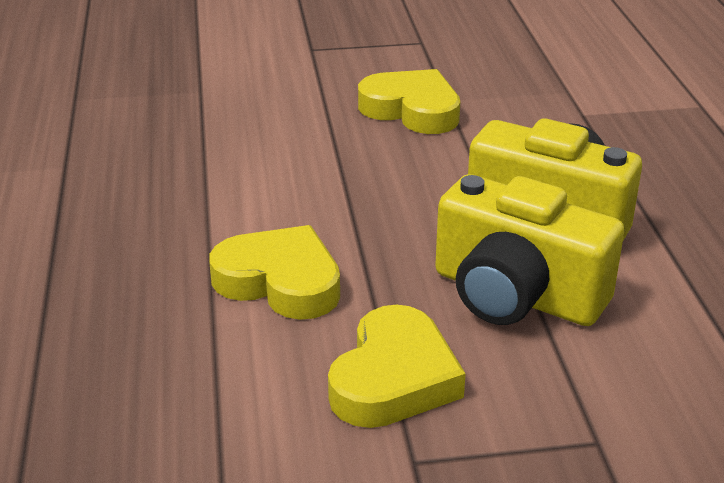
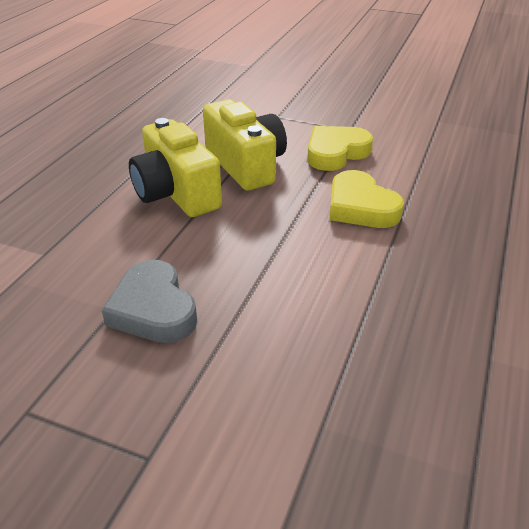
camera: 150 degrees left, 5 degrees up
(412, 110) = (153, 309): yellow heart -> grey heart

